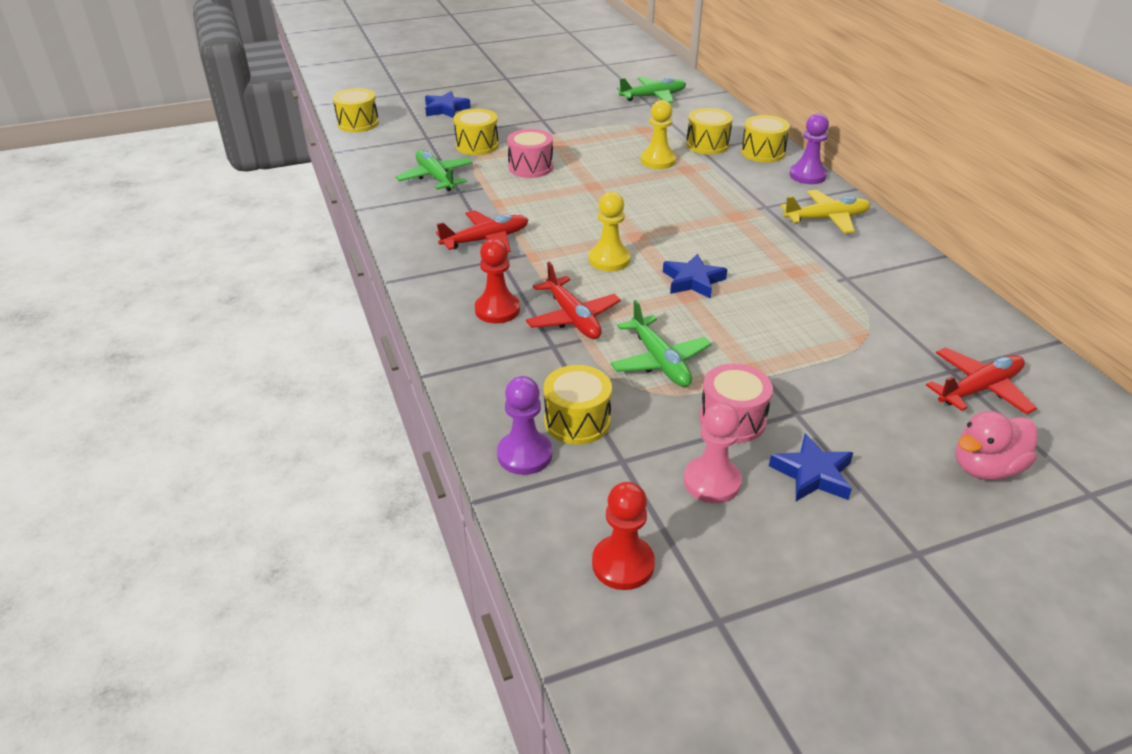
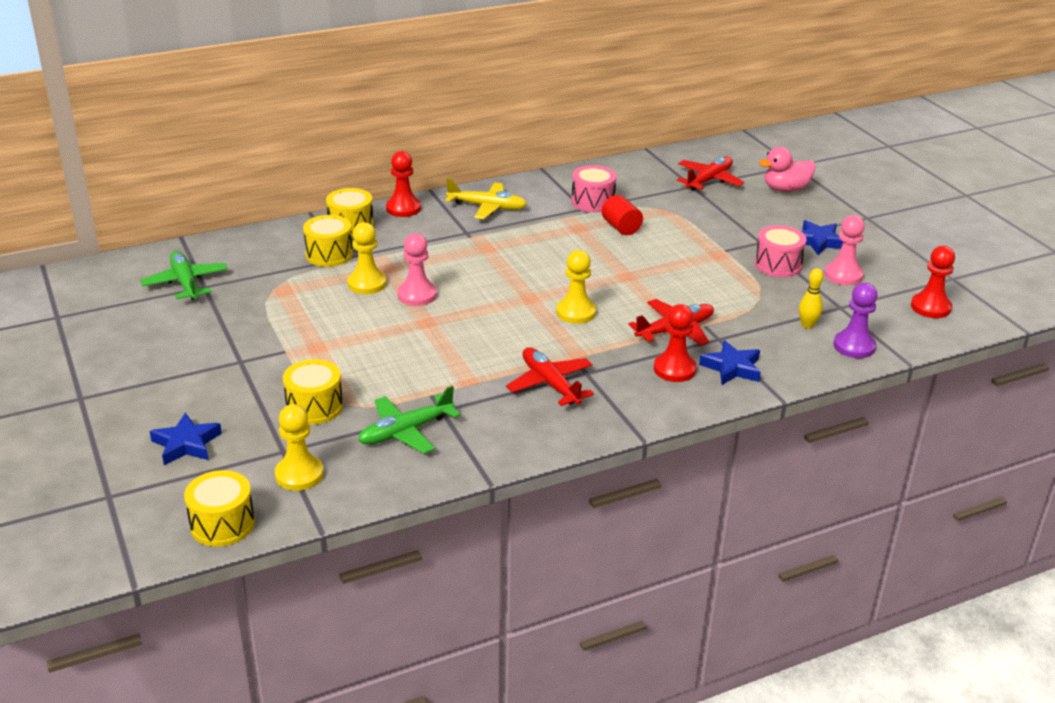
camera: 95 degrees left, 5 degrees down
(398, 143) = (299, 474): none -> yellow pawn
(530, 167) = (379, 364): pink drum -> pink drum (593, 202)
(577, 421) = (807, 325): yellow drum -> yellow bowling pin
(639, 182) = (417, 295): none -> pink pawn
(659, 361) = (721, 290): green plane -> none
(693, 281) = (602, 273): blue star -> blue star (732, 368)
(805, 301) = (621, 227): none -> red cylinder
(807, 175) = (403, 208): purple pawn -> red pawn
(826, 219) = (487, 207): yellow plane -> yellow plane turned 120 degrees clockwise
(979, 389) = (709, 180): red plane -> red plane turned 75 degrees clockwise
(985, 468) = (785, 189): pink duck -> pink duck turned 105 degrees clockwise

